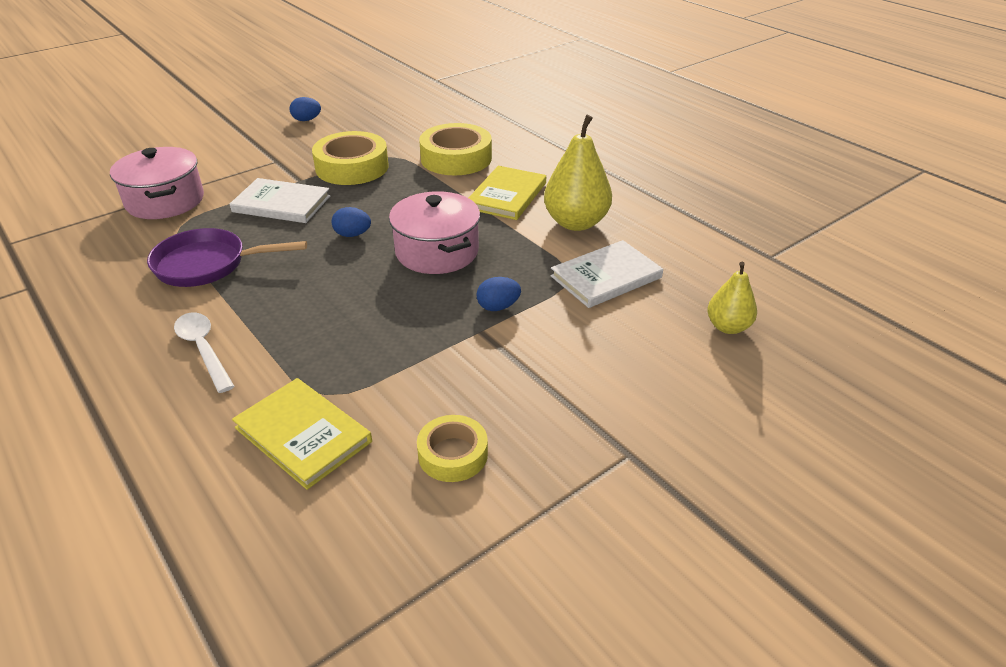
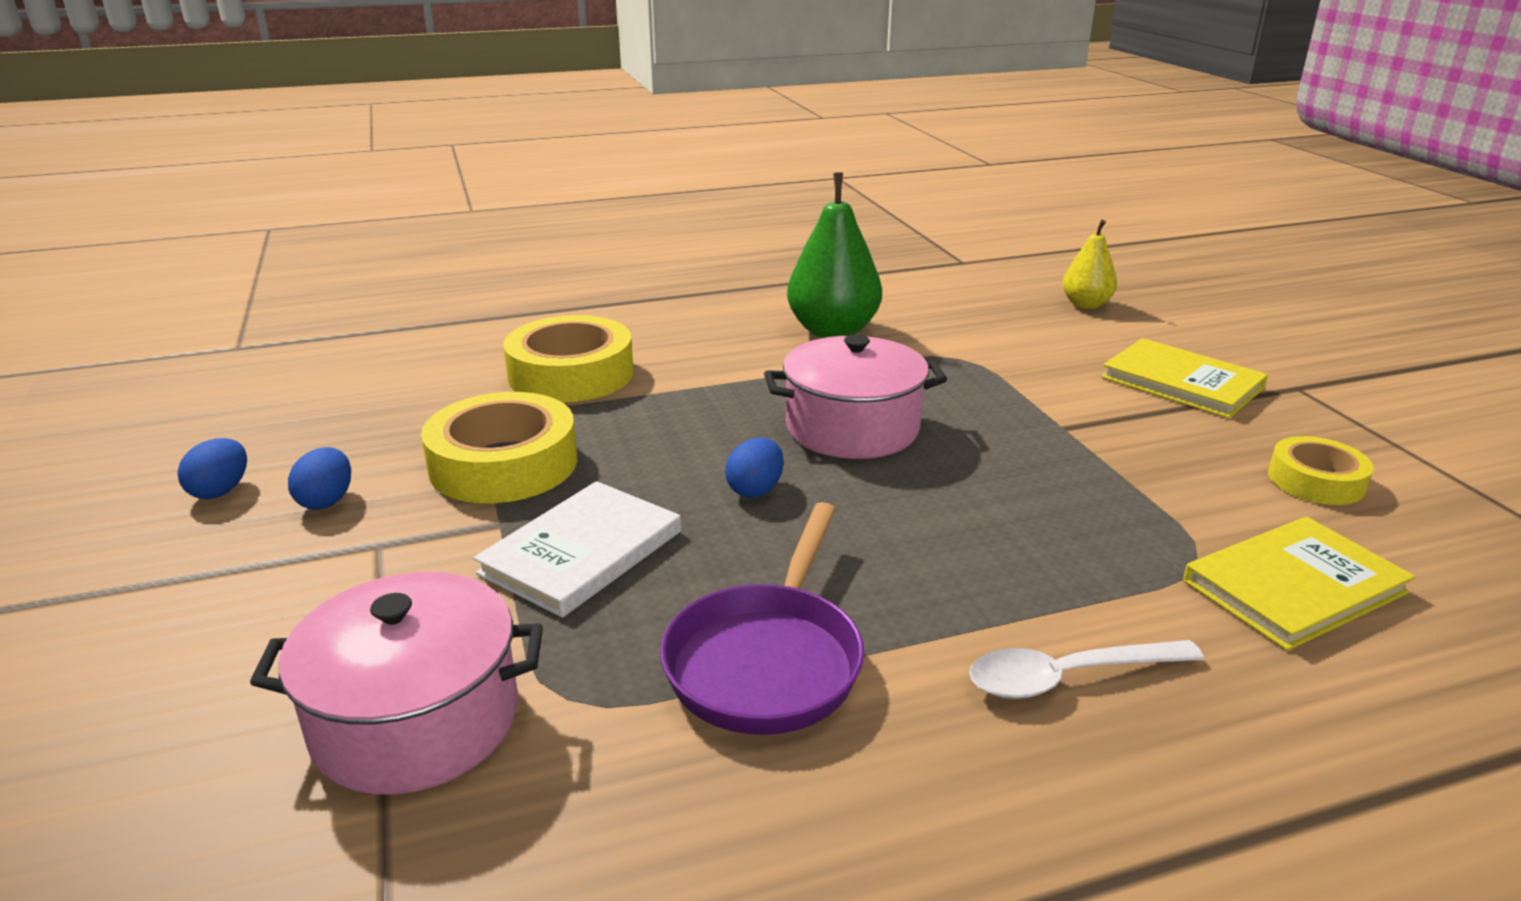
camera: 70 degrees left, 10 degrees down
(498, 307) = (1013, 408): blue egg -> blue egg (326, 501)
(507, 196) = (726, 358): yellow book -> yellow book (1181, 383)
(576, 223) = (833, 331): yellow pear -> green pear
(606, 277) = (969, 338): white book -> none

